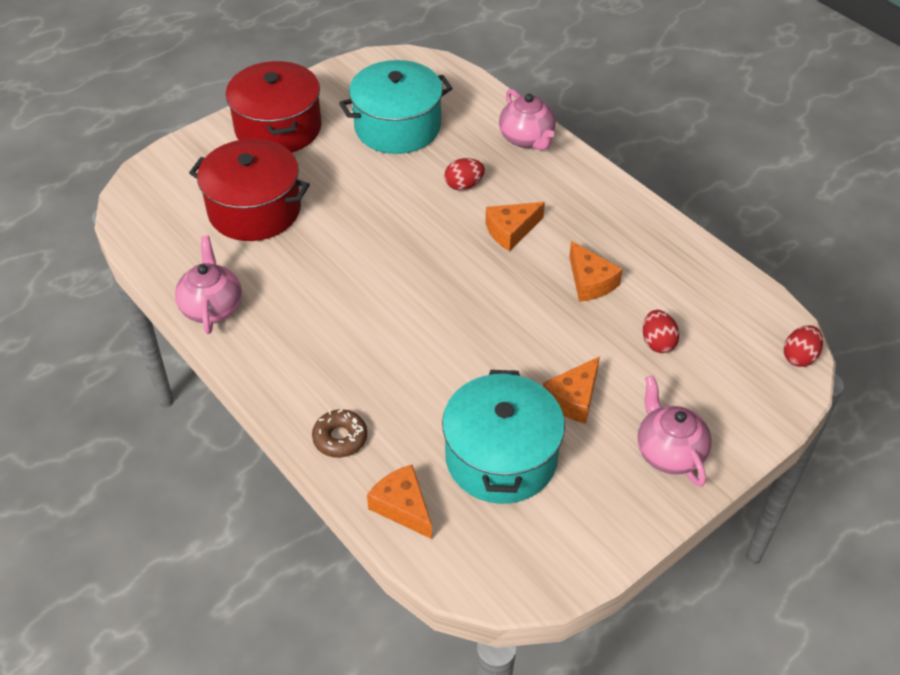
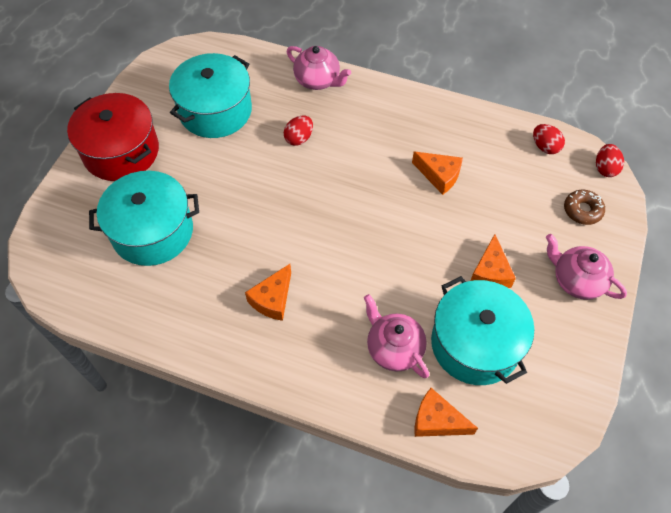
camera: 30 degrees left, 10 degrees up
(212, 307) = (178, 332): pink teapot -> pink teapot (393, 348)
(254, 210) = (152, 232): red pot -> turquoise pot
(340, 438) = (354, 391): brown donut -> brown donut (582, 210)
(511, 231) = (358, 160): orange cheese -> orange cheese (272, 299)
(657, 342) = (514, 201): red egg -> red egg (545, 147)

